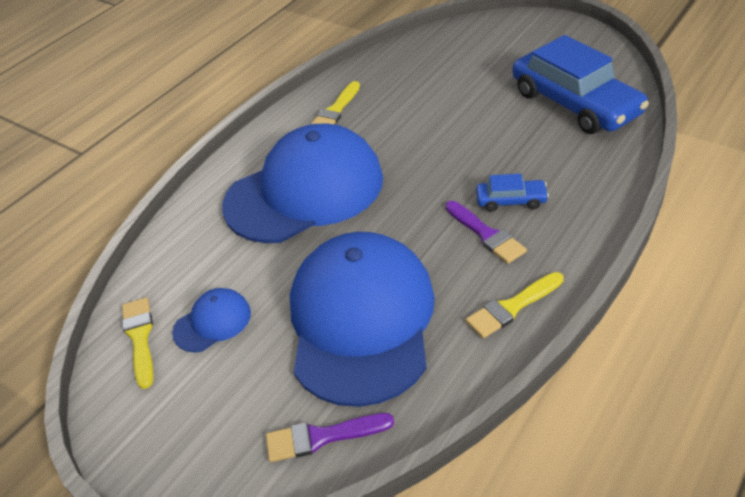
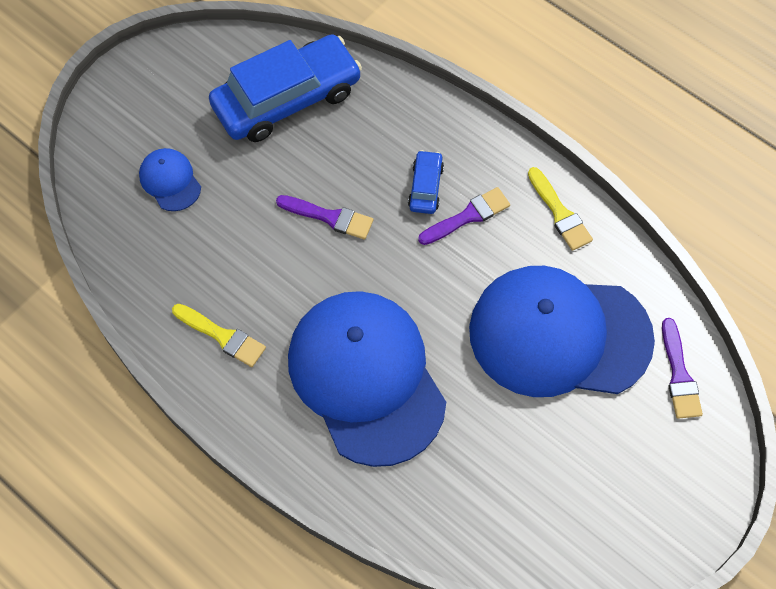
camera: 90 degrees left, 20 degrees up
(140, 337) = (555, 543): yellow brush -> none
(212, 322) = (544, 471): blue cap -> blue cap (170, 181)
(459, 146) = (329, 217): none -> purple brush

